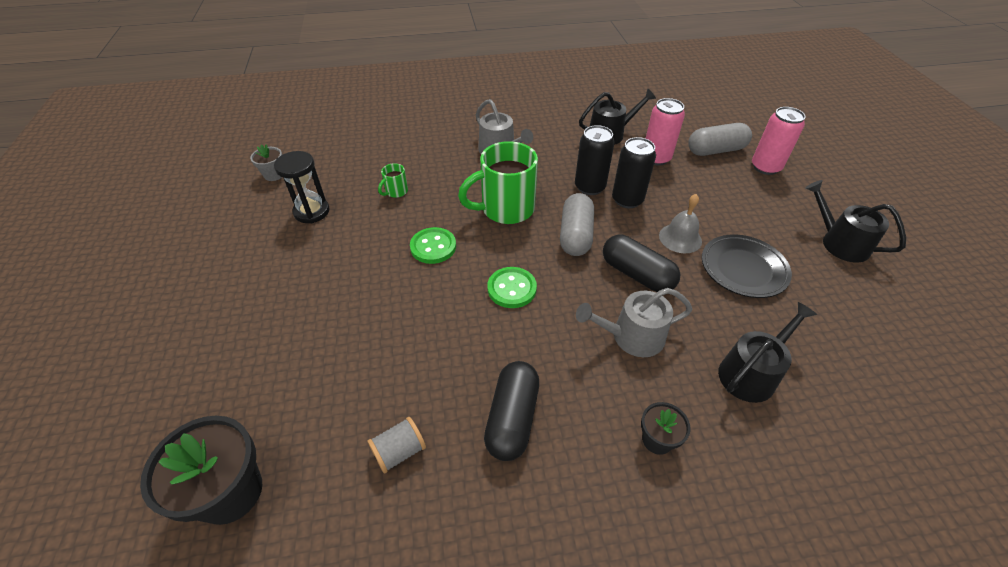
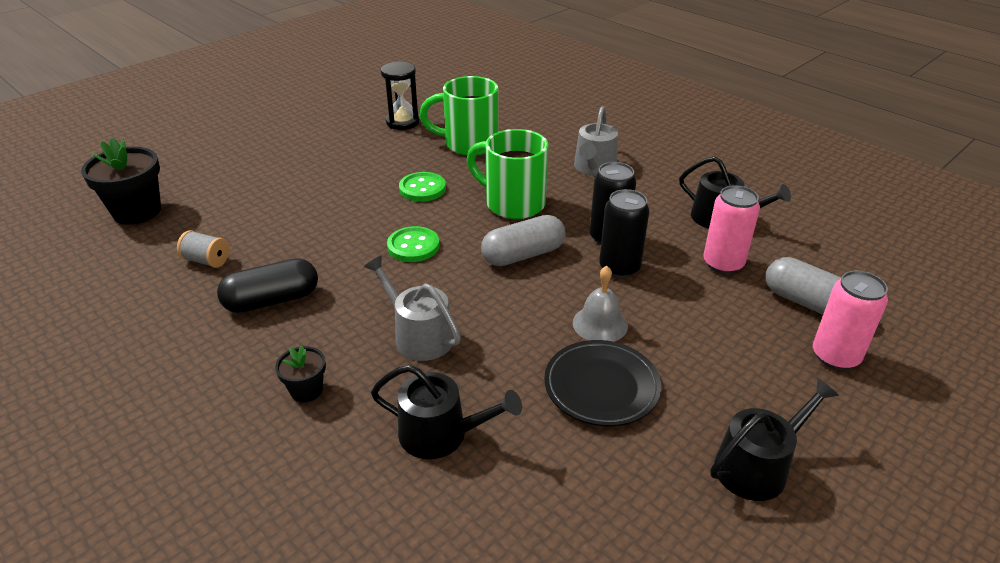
camera: 55 degrees right, 10 degrees down
(274, 175) = (425, 90): grey flower pot -> none
(396, 192) = (469, 144): green mug -> green mug, size x2.28
(637, 274) = (508, 311): black capsule -> none
(839, 243) = (757, 466): black watering can -> black watering can turned 45 degrees clockwise

